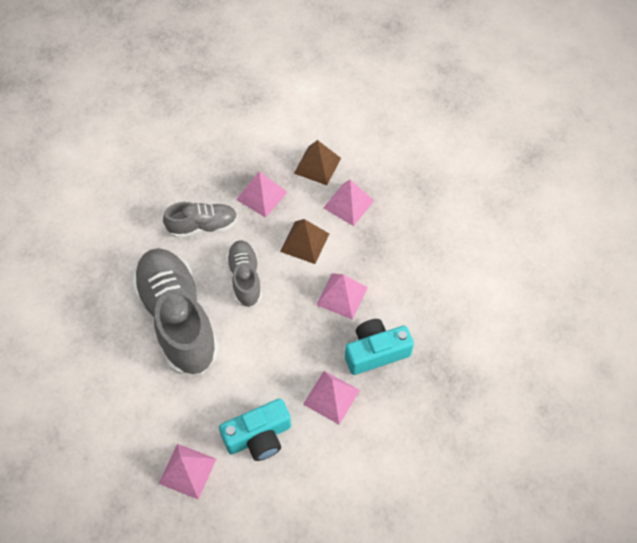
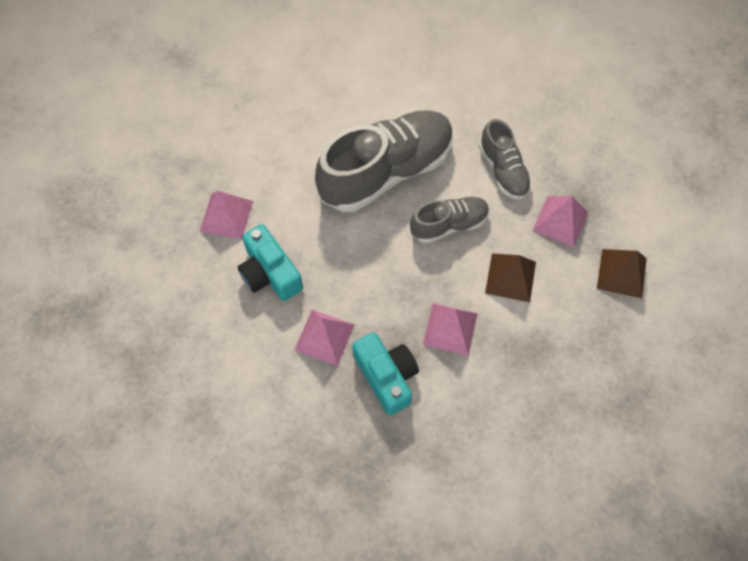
camera: 80 degrees right, 5 degrees up
(348, 204) = (577, 317): pink pyramid -> none

